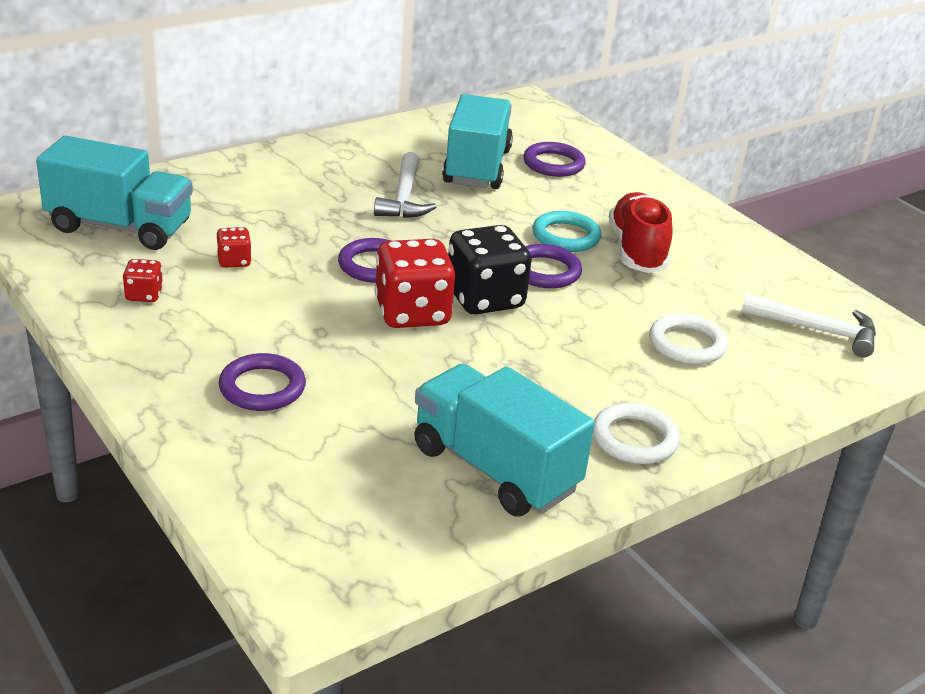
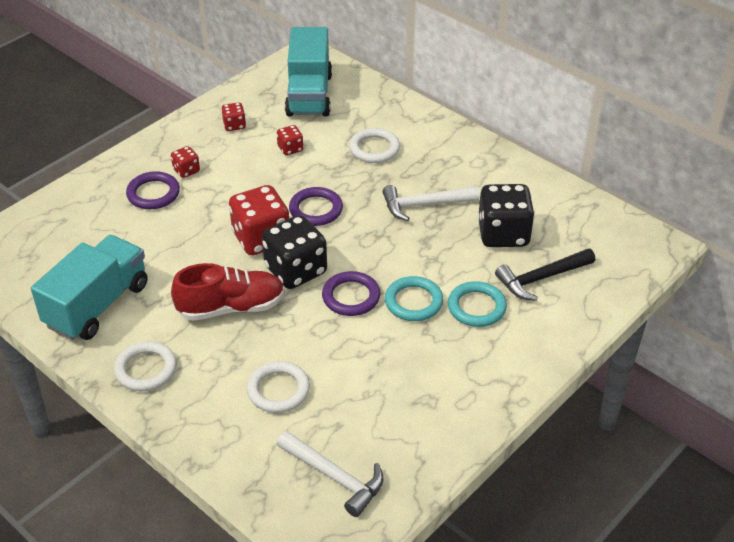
camera: 80 degrees right, 10 degrees up
(225, 351) = (186, 171): none -> red dice
(276, 206) = (374, 149): none -> white ring
(477, 167) = (503, 234): turquoise truck -> black dice
(553, 164) = (541, 278): purple ring -> black hammer
(585, 205) = (476, 307): none -> turquoise ring
(637, 250) = (413, 348): red shoe -> red shoe (231, 307)
(816, 330) = (334, 477): white hammer -> white hammer turned 60 degrees counterclockwise

